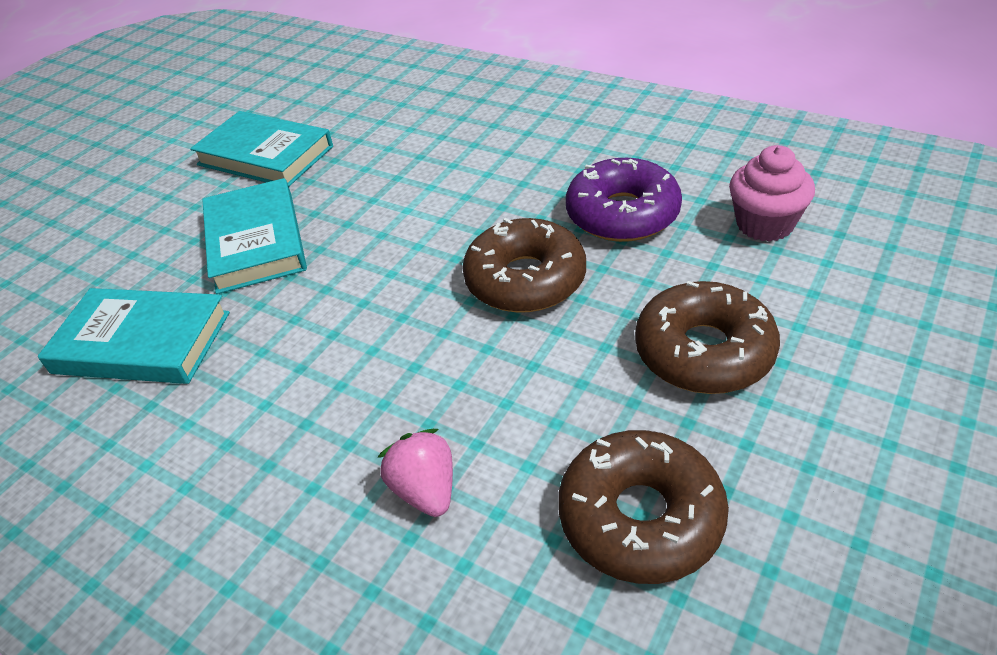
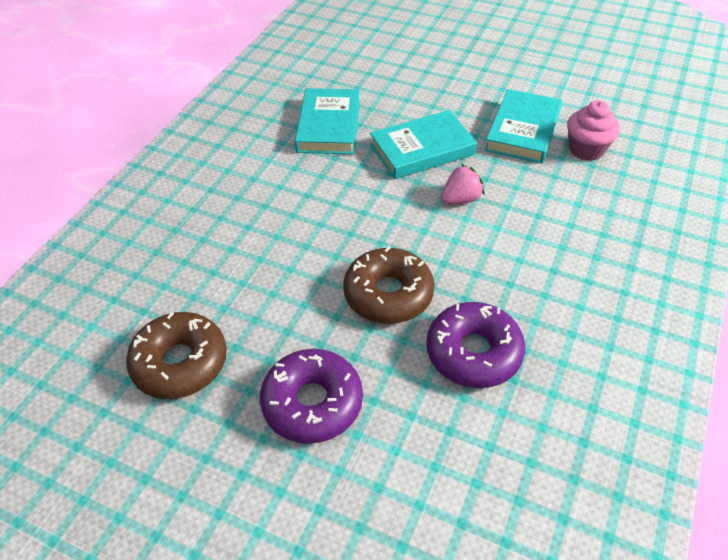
camera: 80 degrees right, 5 degrees up
(425, 490) = (212, 263): pink strawberry -> pink strawberry (460, 199)
(704, 351) = (312, 403): brown donut -> purple donut
(764, 224) = (469, 460): pink cupcake -> pink cupcake (586, 149)

